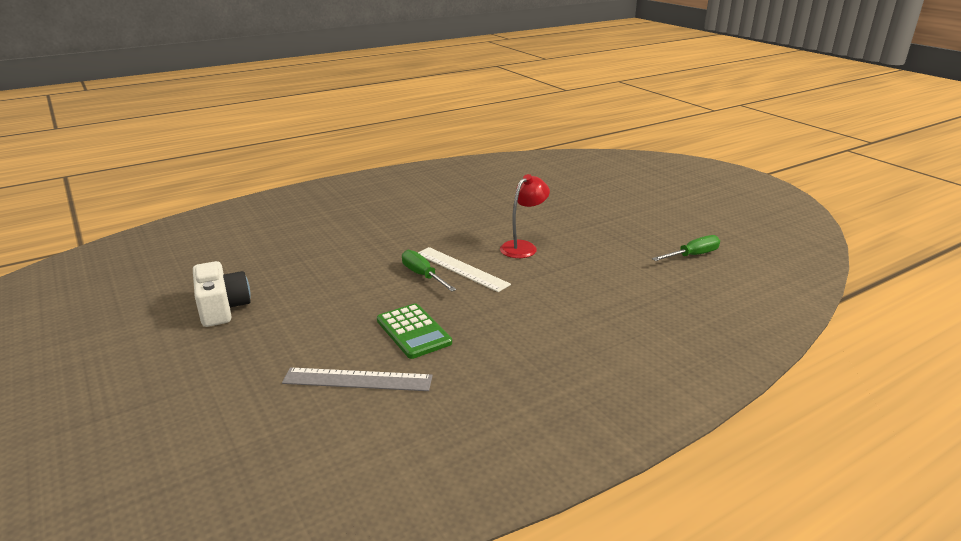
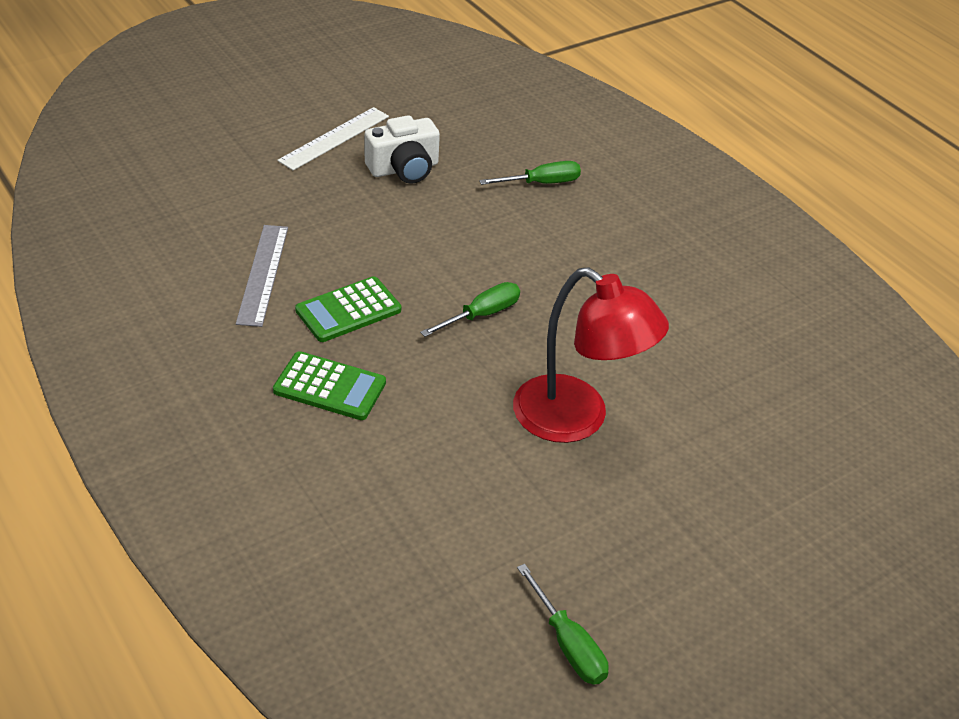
camera: 85 degrees right, 15 degrees up
(271, 250) = (541, 183): none -> green screwdriver
(461, 269) = (502, 351): white ruler -> white ruler (334, 138)
(504, 337) = (330, 387): none -> green calculator
(523, 247) = (576, 419): red lamp -> red lamp, size x1.62

